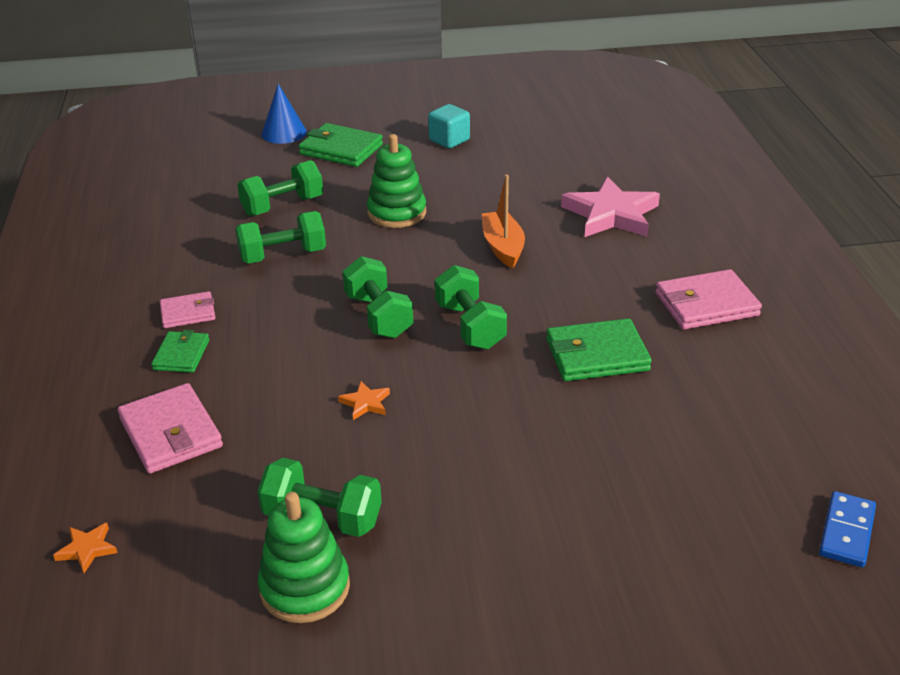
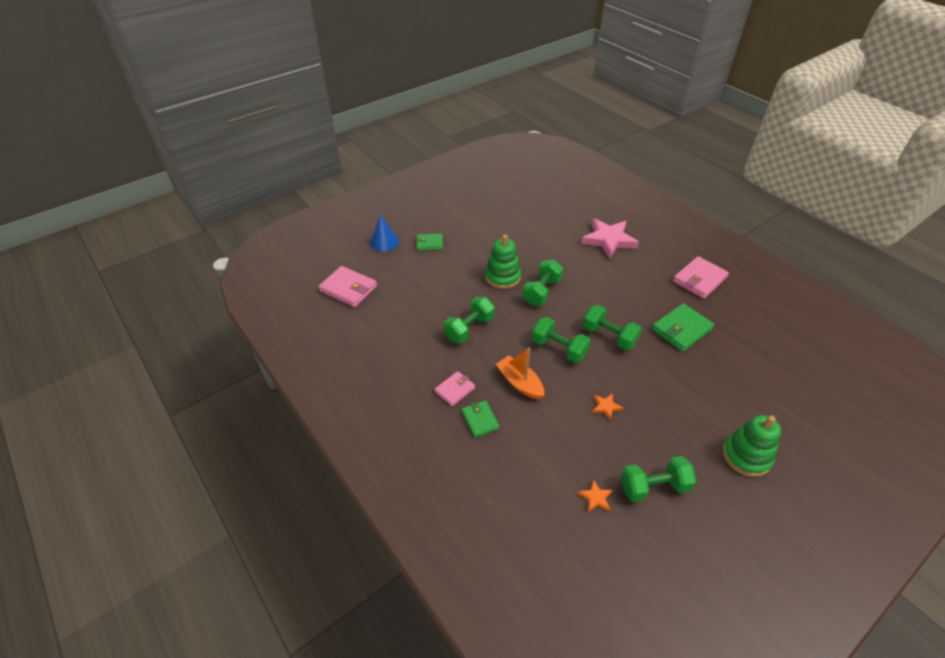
camera: 30 degrees left, 10 degrees up
(87, 549) = (559, 572): orange star -> orange star (595, 498)
(171, 433) = (526, 474): pink wallet -> pink wallet (348, 288)
(283, 206) = (435, 294): green dumbbell -> green dumbbell (542, 291)
(305, 587) = (686, 533): green stacking toy -> green stacking toy (746, 456)
(341, 149) = (430, 243): green wallet -> green wallet, size x0.61
(449, 140) = (483, 218): turquoise cube -> none
(503, 247) = (577, 279): orange boat -> orange boat (520, 383)
(847, 532) = (862, 382): blue domino -> none

